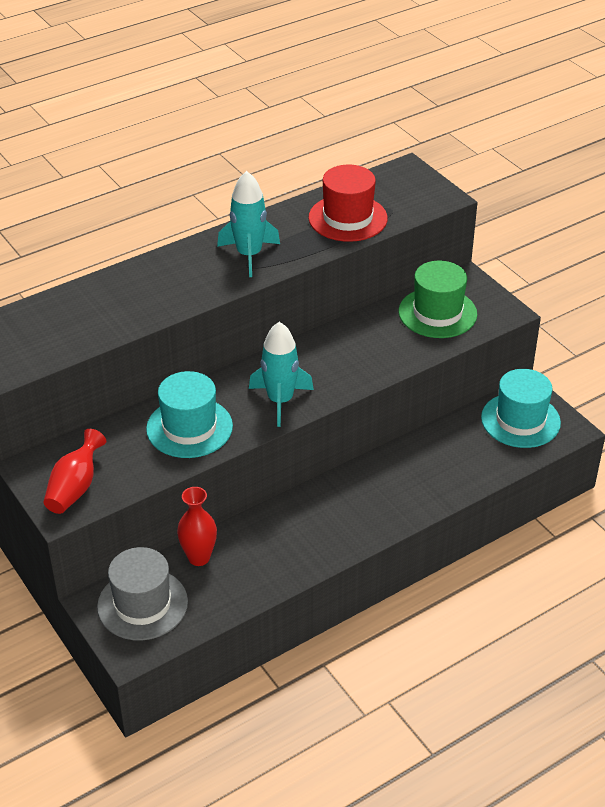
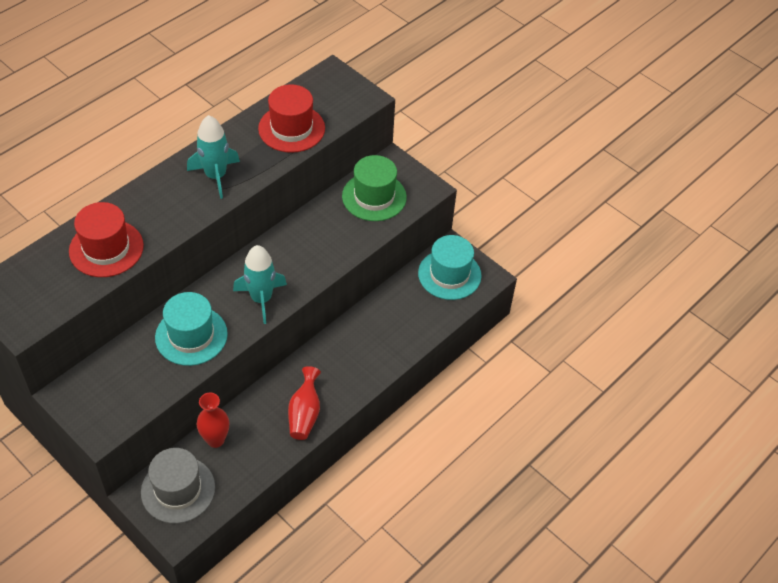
camera: 15 degrees left, 10 degrees up
(75, 488) = (107, 407): red vase -> red vase (304, 414)
(107, 311) = (106, 248): none -> red hat

